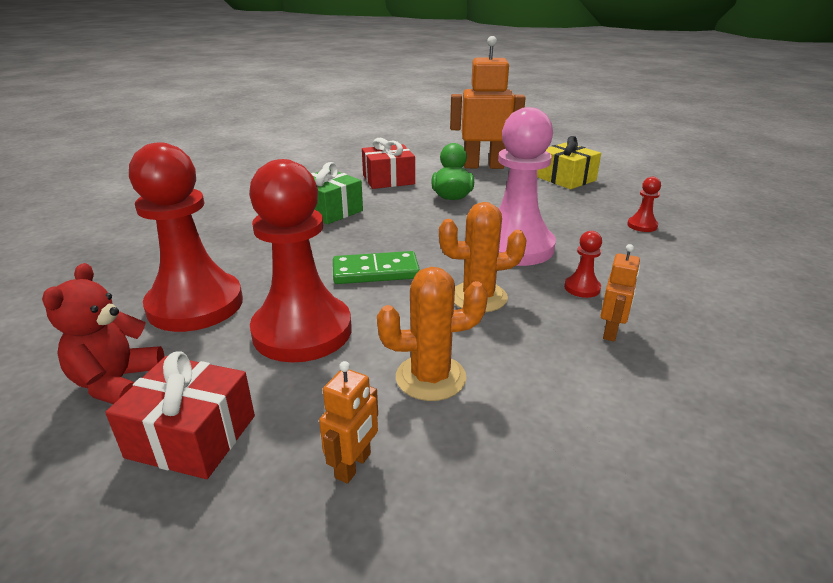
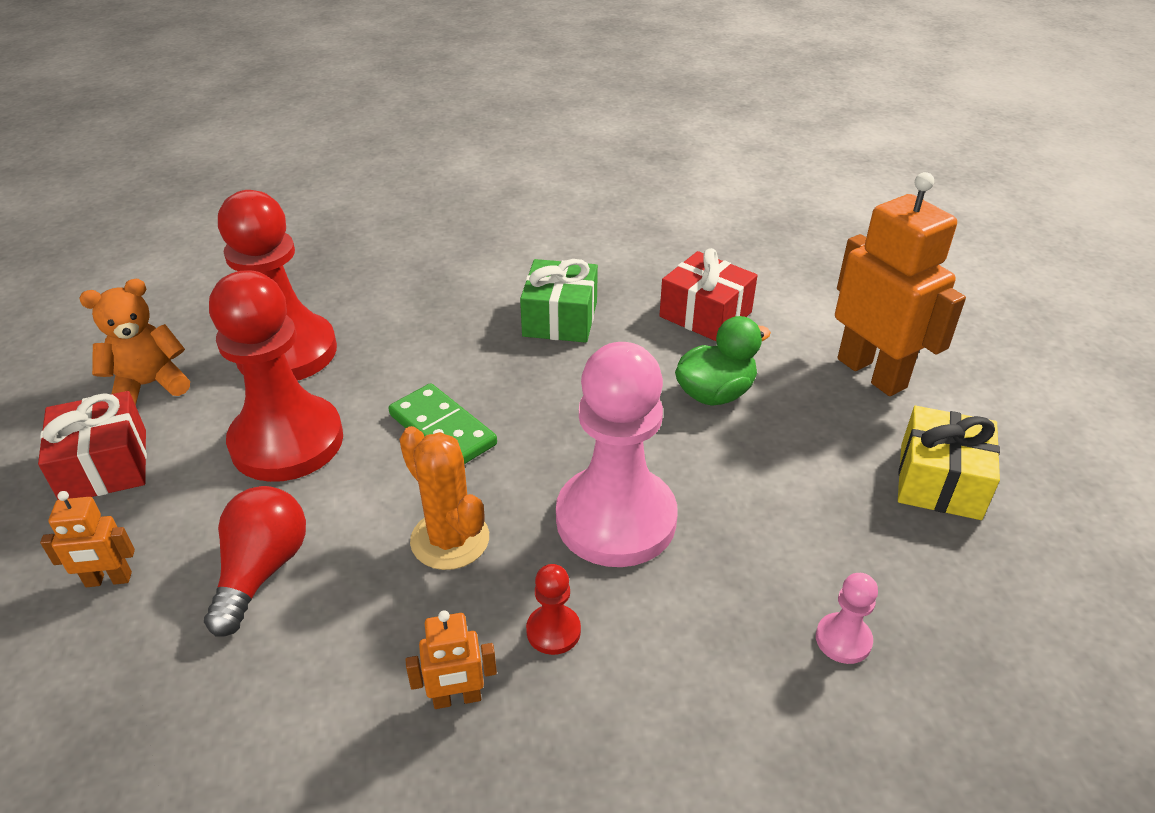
camera: 55 degrees right, 10 degrees up
(117, 383) = (149, 385): red teddy bear -> orange teddy bear
(430, 377) = (262, 571): orange cactus -> red light bulb
(642, 225) = (843, 640): red pawn -> pink pawn

